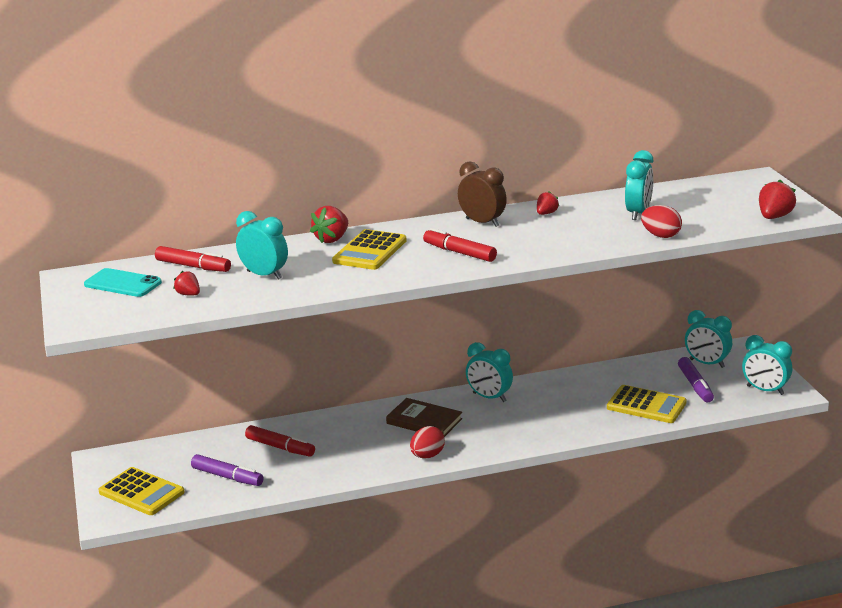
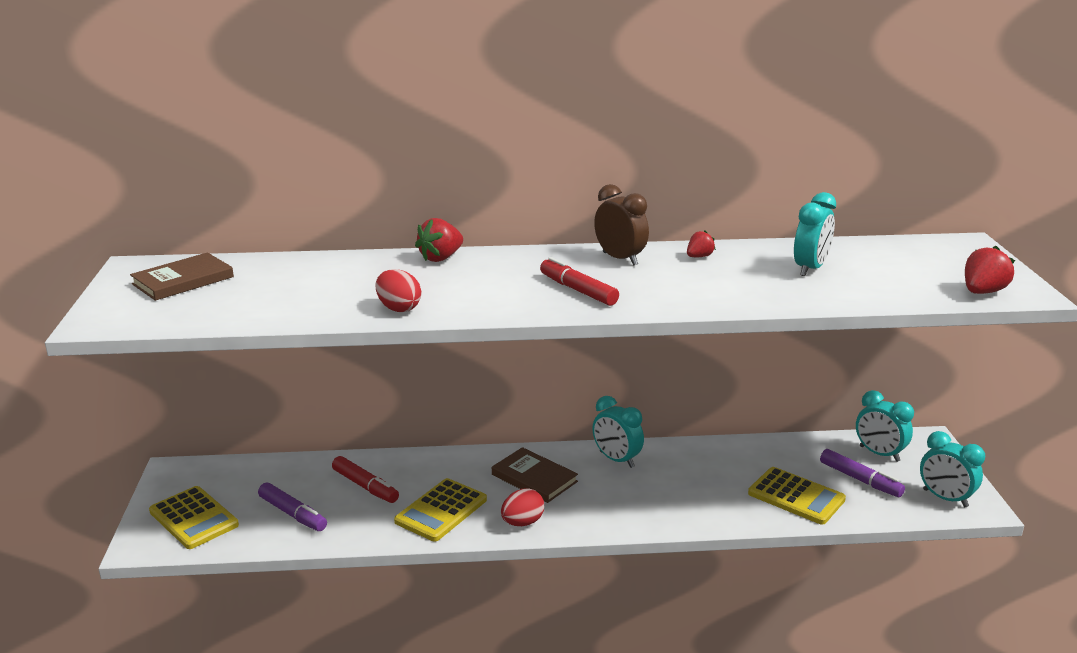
camera: 10 degrees right, 0 degrees up
(123, 283) = (183, 280): turquoise phone -> brown book
(188, 294) = (243, 302): red strawberry -> none
(193, 266) = (271, 271): red marker -> none
(264, 275) = (341, 290): turquoise clock -> none
(369, 251) = (475, 276): yellow calculator -> yellow calculator (441, 510)
(661, 235) = (831, 298): red egg -> red egg (398, 308)
(695, 386) = (860, 480): purple marker -> purple marker turned 45 degrees counterclockwise

